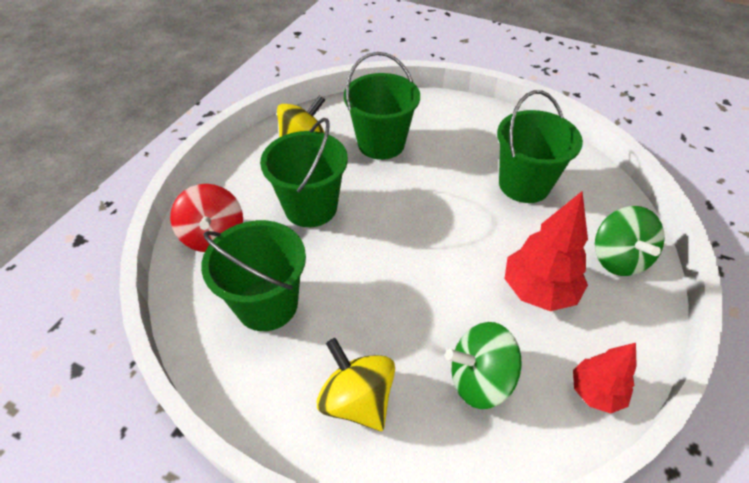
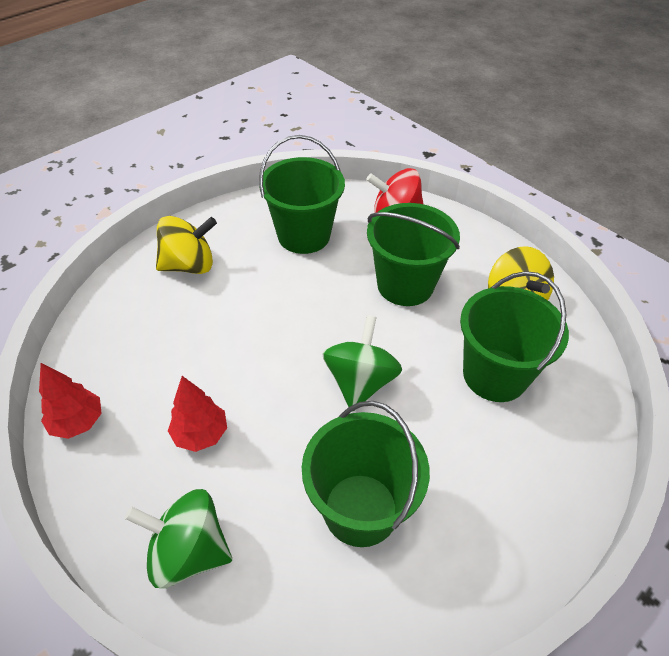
camera: 110 degrees right, 0 degrees up
(480, 379) = (150, 343): green spinning top -> green spinning top (360, 382)
(538, 291) = (201, 434): red tree -> red tree, size x0.63

